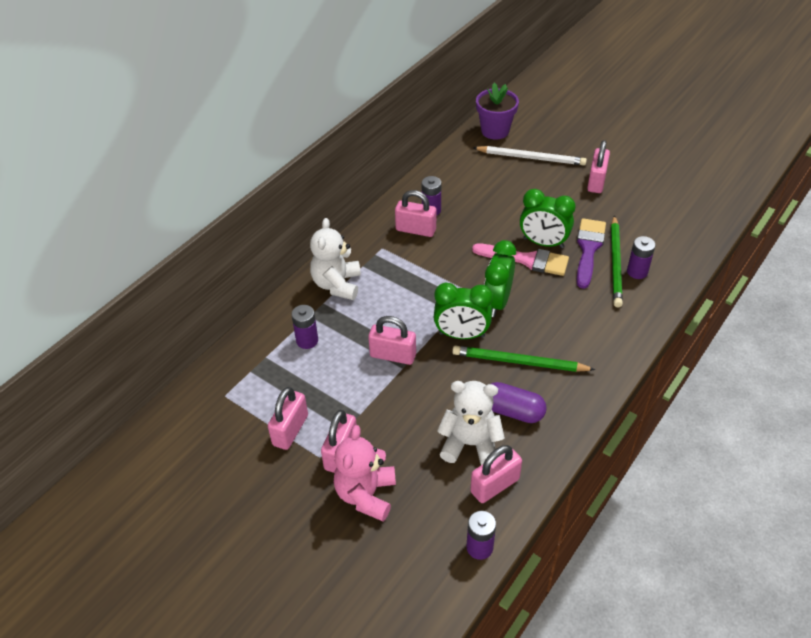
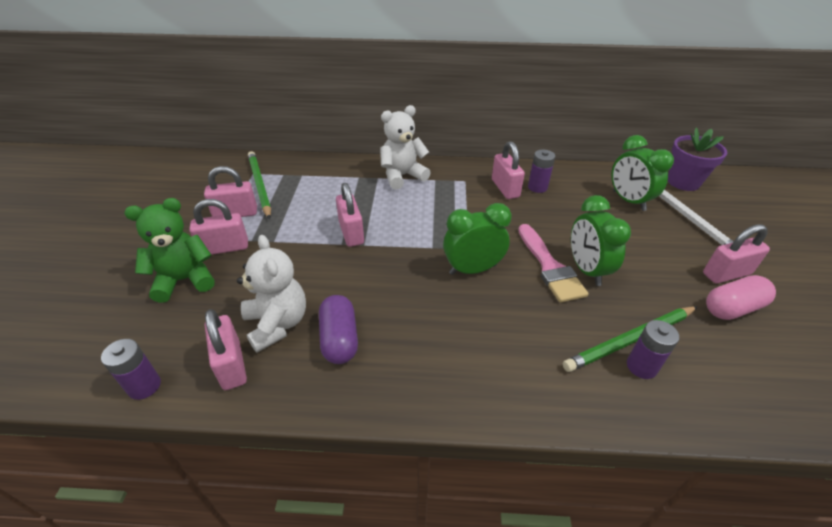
camera: 55 degrees right, 5 degrees down
(307, 340) = (332, 186): purple battery -> none
(366, 495) = (184, 280): pink teddy bear -> green teddy bear
(461, 335) = (410, 263): green clock -> green clock (628, 201)
(494, 485) = (232, 365): pink padlock -> pink padlock turned 45 degrees clockwise
(519, 362) = (409, 317): green pencil -> green pencil (259, 185)
(588, 249) = (622, 307): purple brush -> none
(623, 201) = (732, 308): none -> pink capsule

